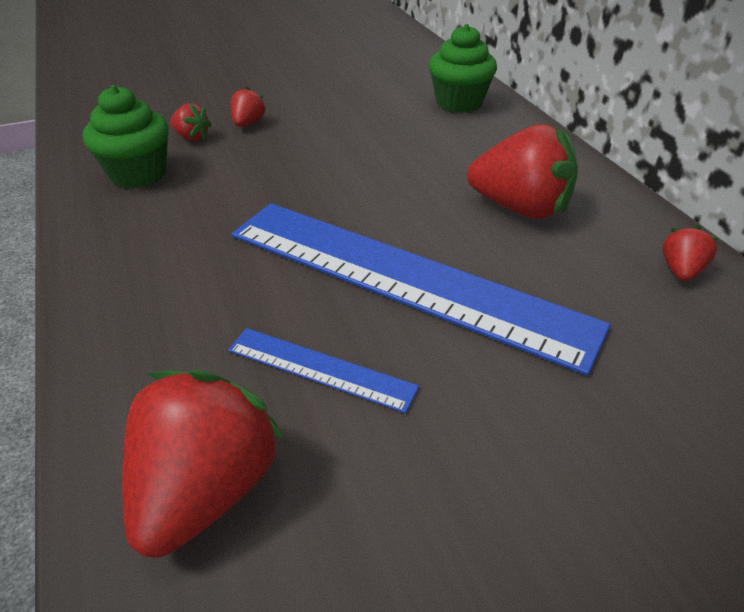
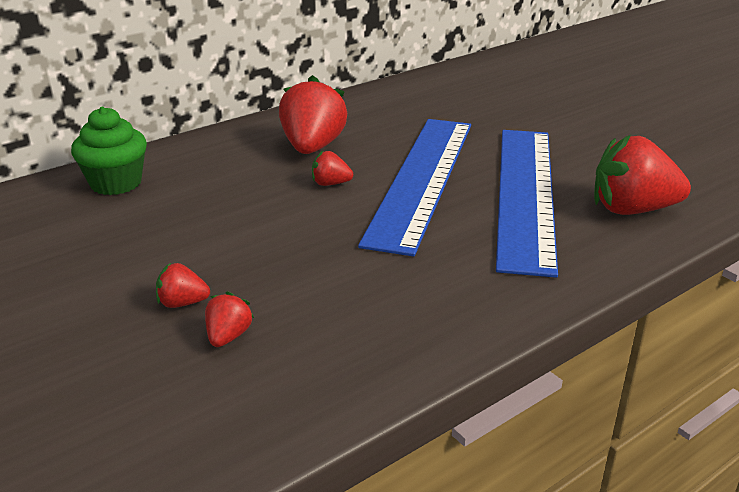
camera: 105 degrees left, 10 degrees down
(138, 174) = (330, 349): green cupcake -> none
(320, 368) = (525, 194): blue ruler -> blue ruler, size x2.32
(680, 271) = (362, 104): red strawberry -> red strawberry (330, 184)

